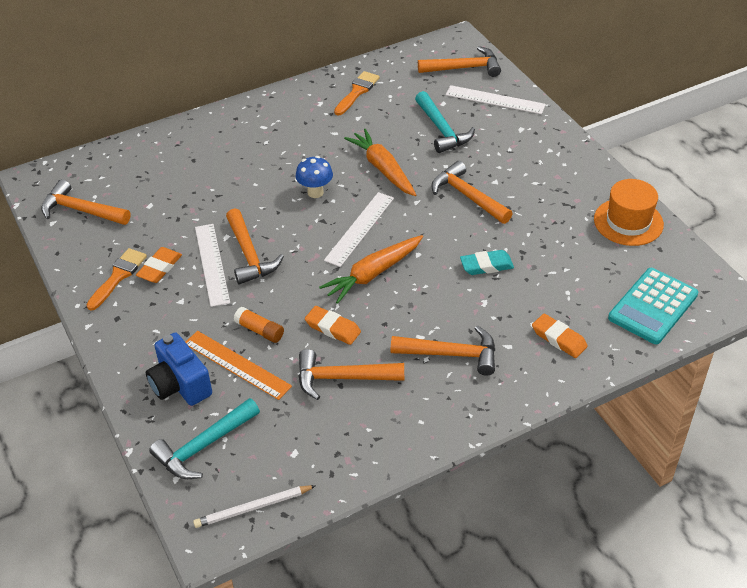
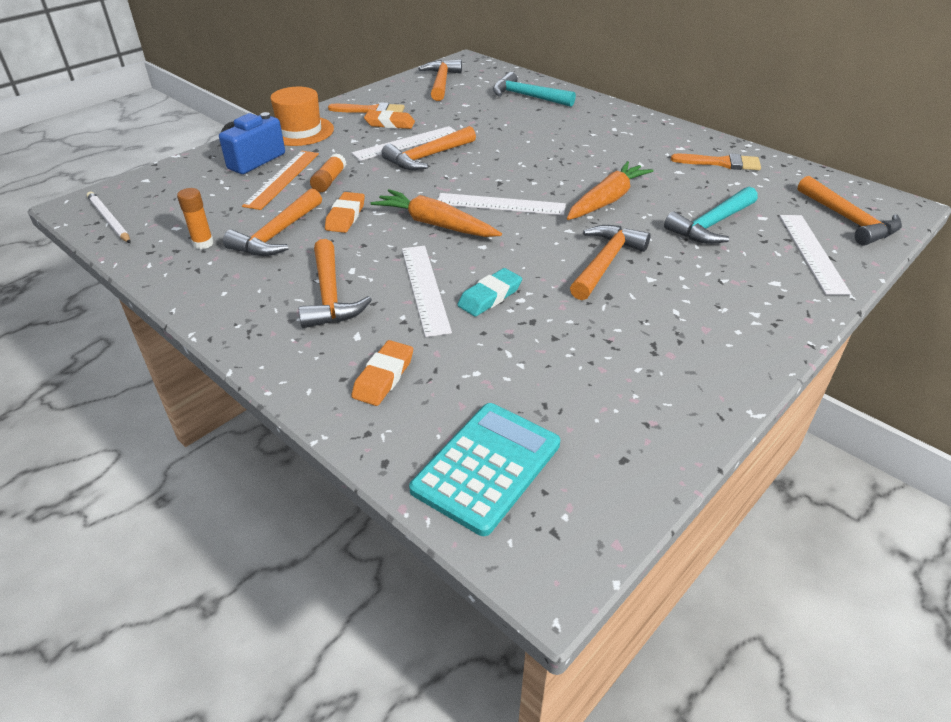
camera: 70 degrees right, 5 degrees down
(204, 446) = (182, 184): turquoise hammer -> turquoise hammer (527, 96)
(315, 192) = (538, 171): blue mushroom -> none
(334, 432) = (203, 243): none -> orange glue stick
(342, 378) = (277, 234): orange hammer -> orange hammer turned 135 degrees counterclockwise
(462, 298) = (425, 288): none -> white ruler
(486, 265) = (490, 296): turquoise eraser -> turquoise eraser turned 75 degrees clockwise
(628, 222) = (661, 414): orange hat -> orange hat (300, 131)
(653, 306) = (487, 467): turquoise calculator -> turquoise calculator turned 105 degrees clockwise

